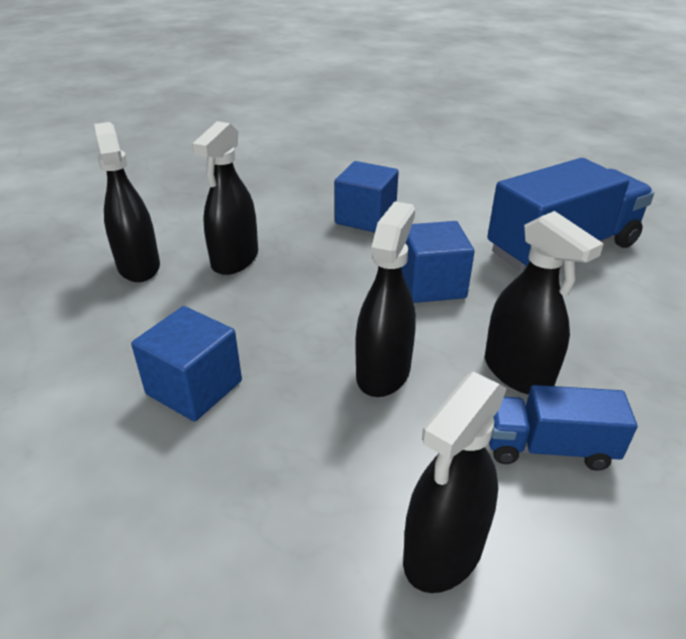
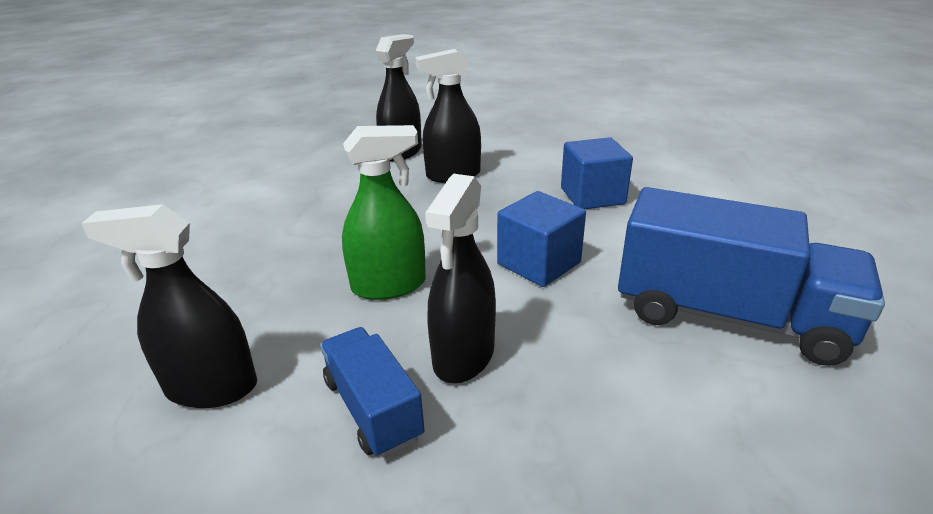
camera: 55 degrees right, 5 degrees down
(194, 387) = (301, 223): blue cube -> none
(383, 372) = (389, 285): black spray bottle -> green spray bottle

